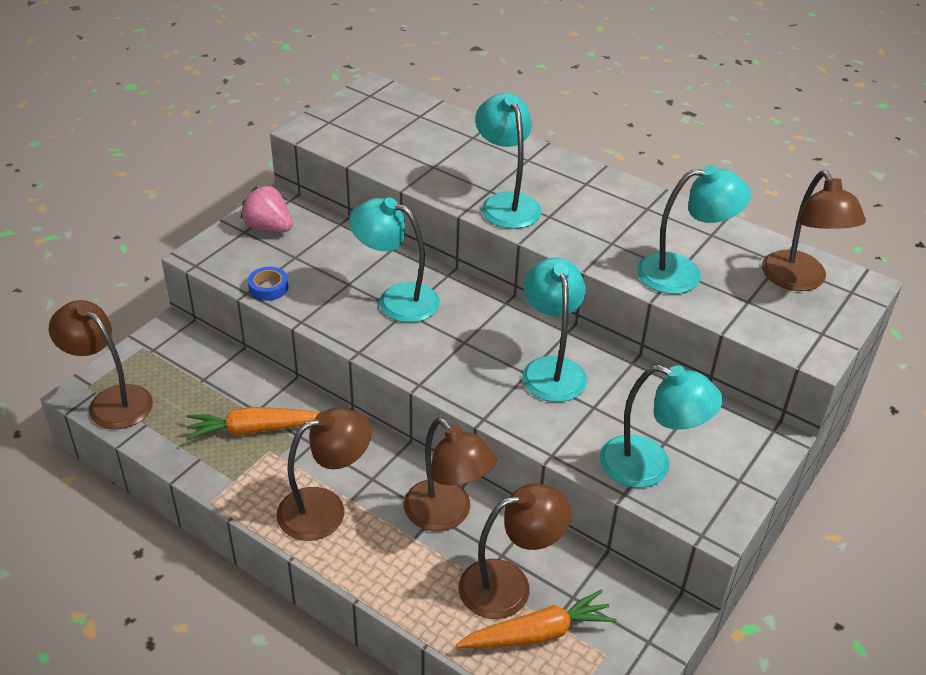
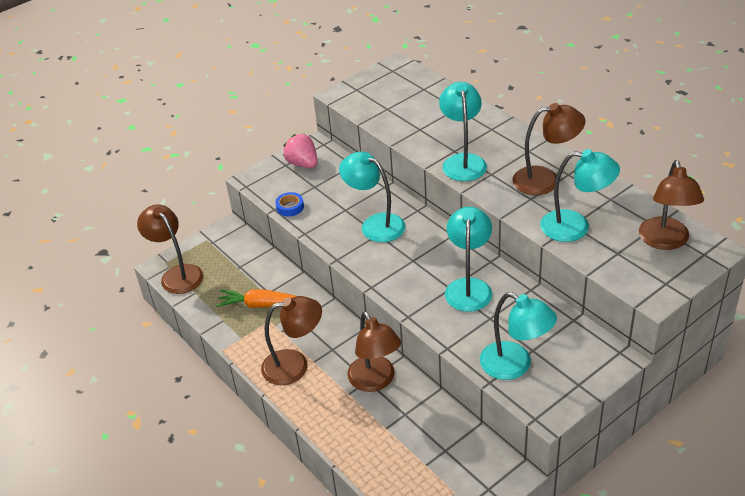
camera: 20 degrees right, 0 degrees up
(509, 585) = (403, 435): brown lamp -> brown lamp (545, 180)
(537, 633) = (412, 470): orange carrot -> none

